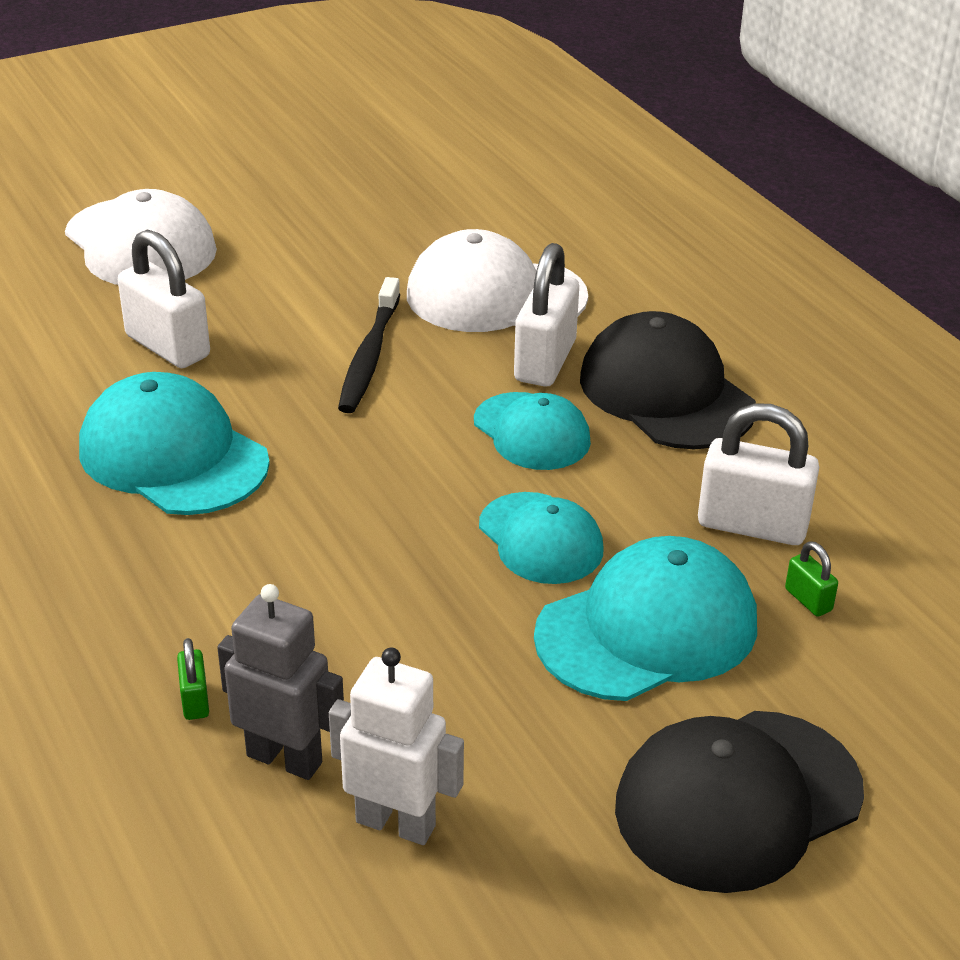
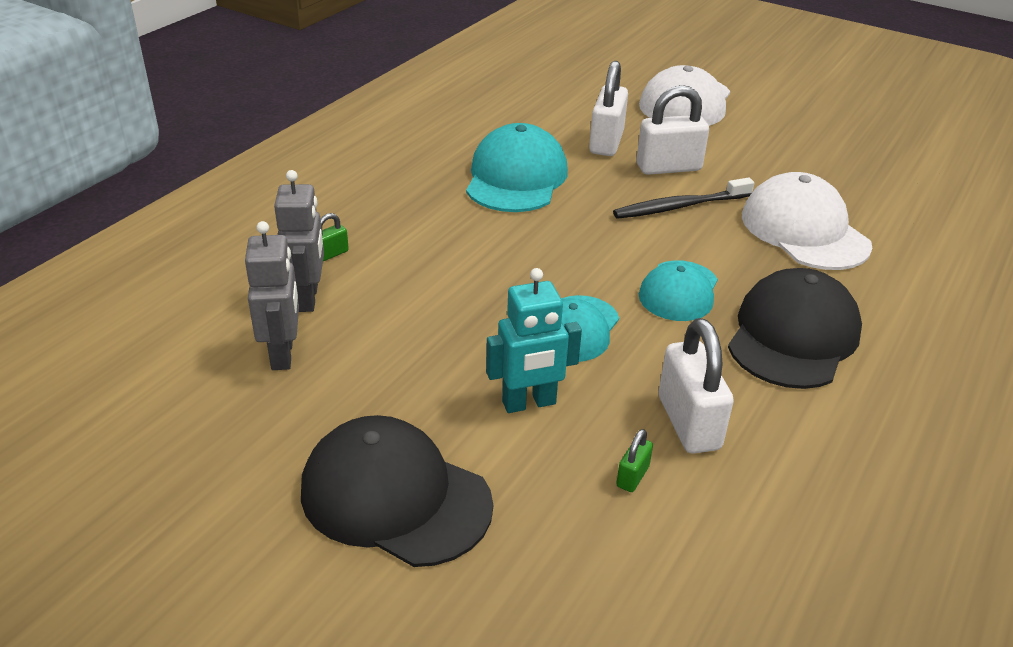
camera: 60 degrees right, 0 degrees up
(396, 823) = (283, 354): white robot -> grey robot
(545, 361) = (760, 273): white padlock -> white padlock (668, 167)
(647, 629) = (529, 403): turquoise cap -> turquoise robot

